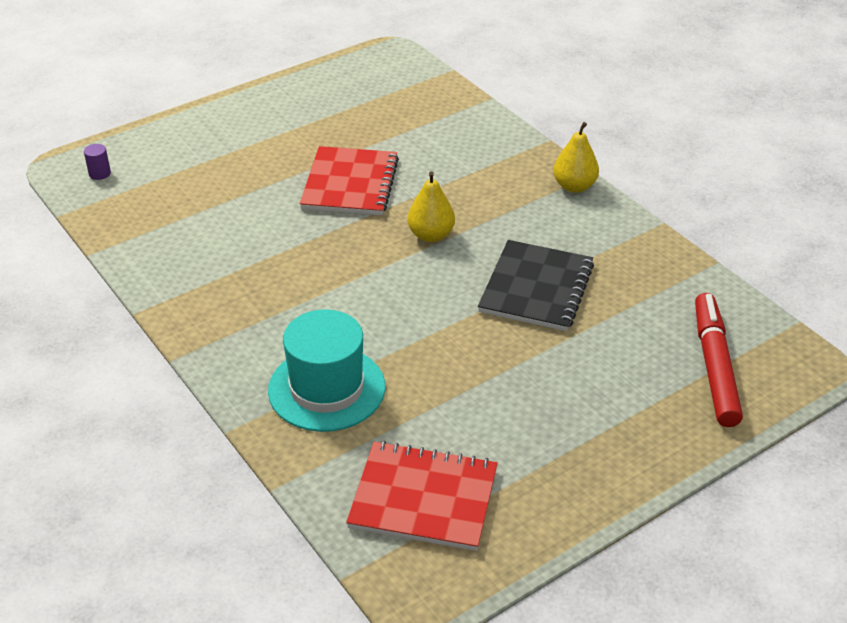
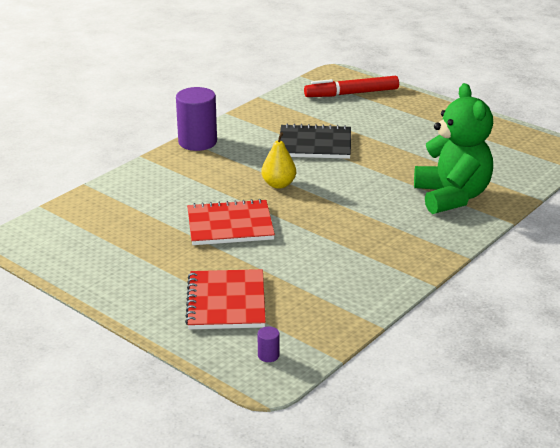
camera: 105 degrees left, 10 degrees down
(326, 388) = (451, 197): turquoise hat -> green teddy bear
(423, 498) = (508, 156): red notebook -> red notebook (226, 302)
(574, 186) = (197, 142): yellow pear -> purple cylinder

